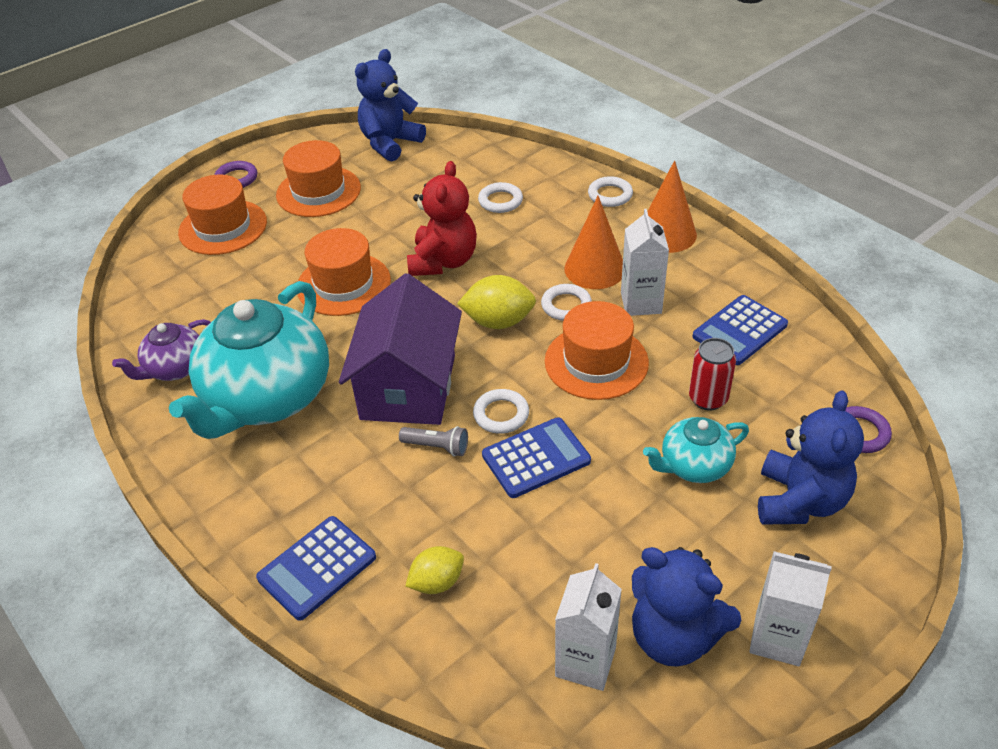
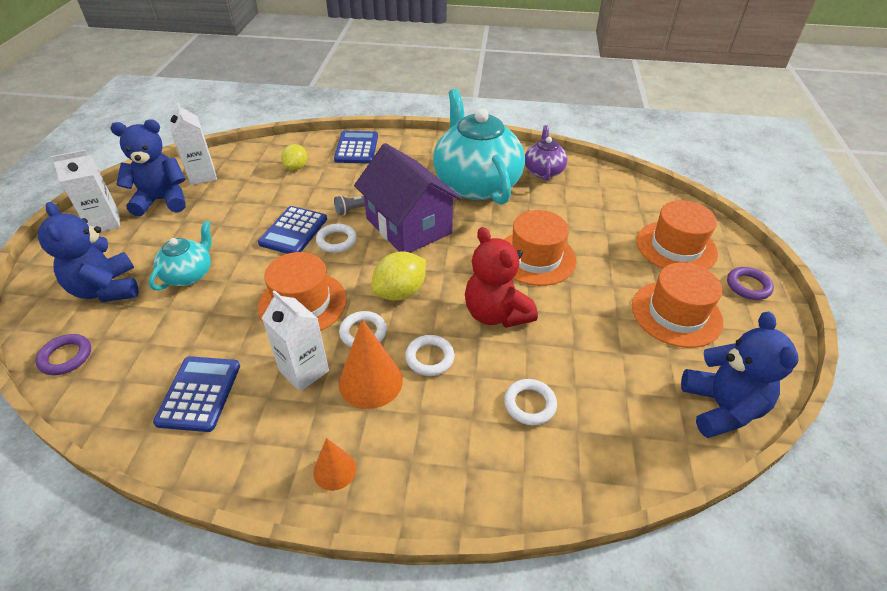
camera: 135 degrees right, 0 degrees up
(610, 195) = (437, 489): white ring -> white ring (430, 358)
(666, 234) = (334, 470): orange cone -> orange cone, size x0.59
(708, 399) = (200, 321): red can -> none

